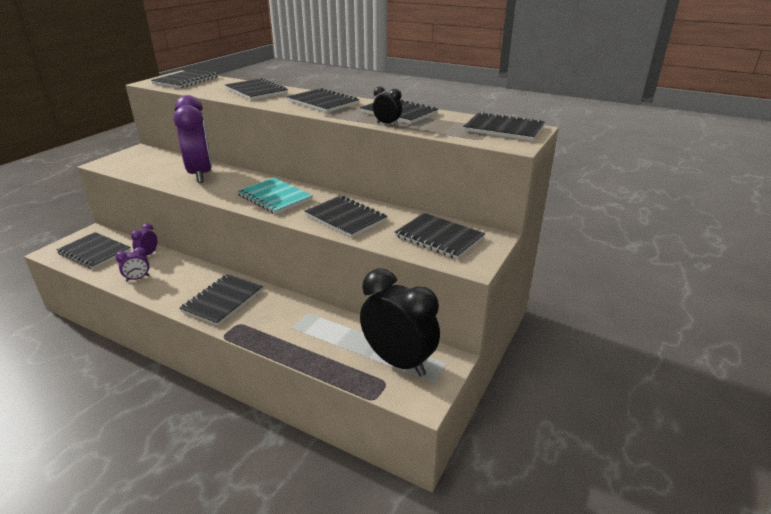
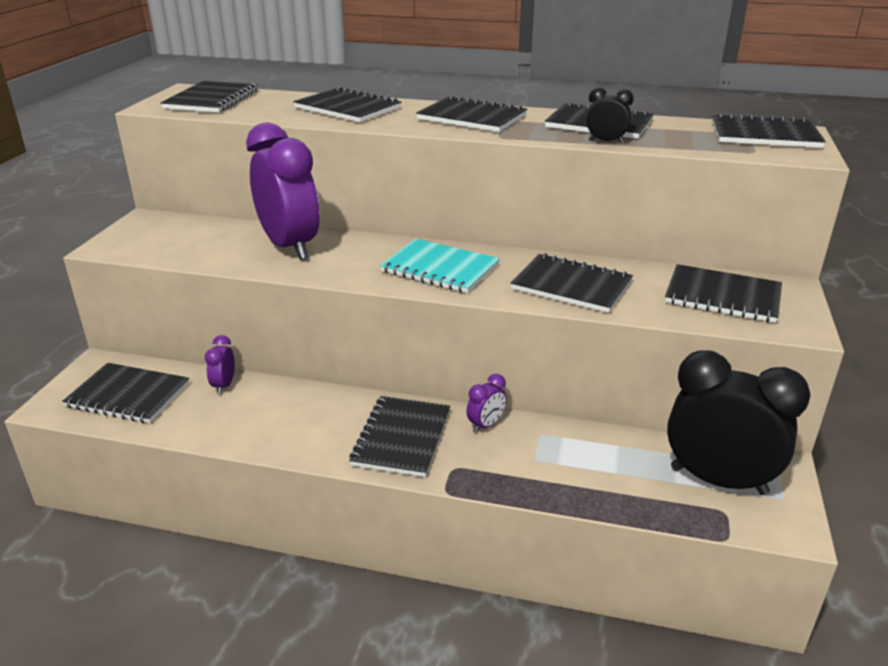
camera: 15 degrees left, 0 degrees up
(137, 278) = (238, 426): purple clock -> purple clock (486, 425)

